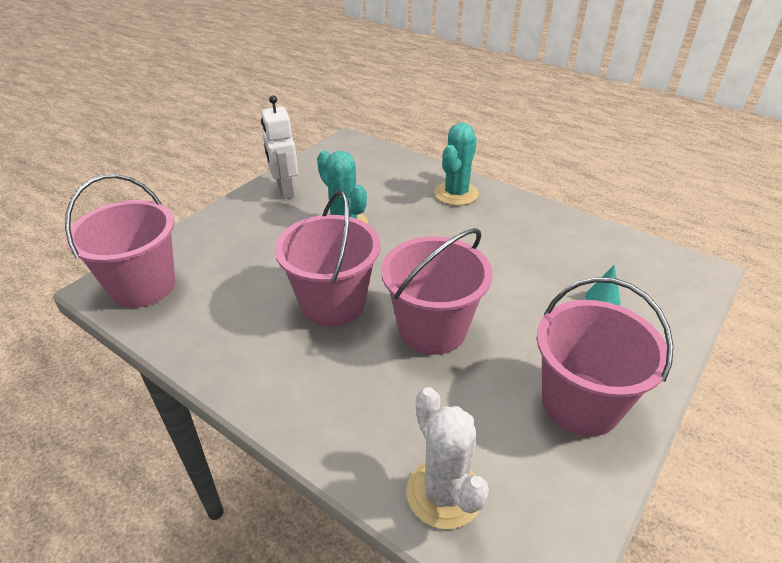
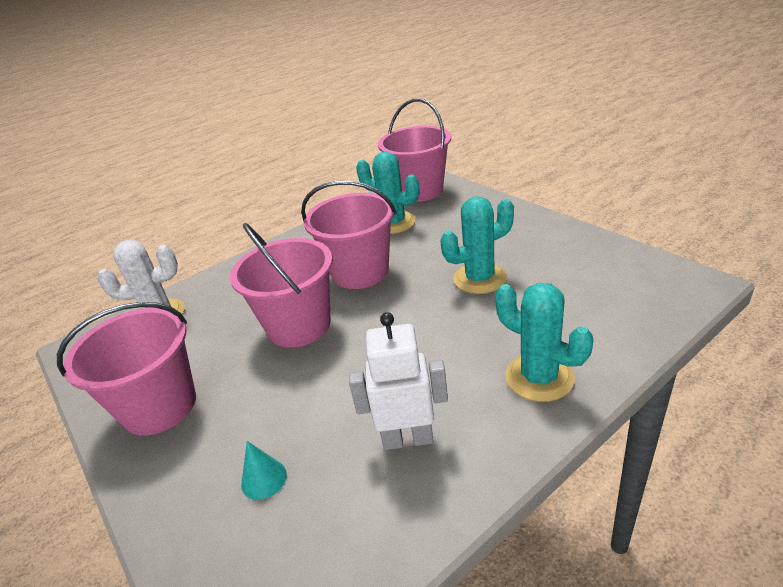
camera: 110 degrees right, 5 degrees down
(226, 296) = (393, 223): none -> turquoise cactus
(285, 191) = (554, 240): white robot -> white robot (407, 439)

